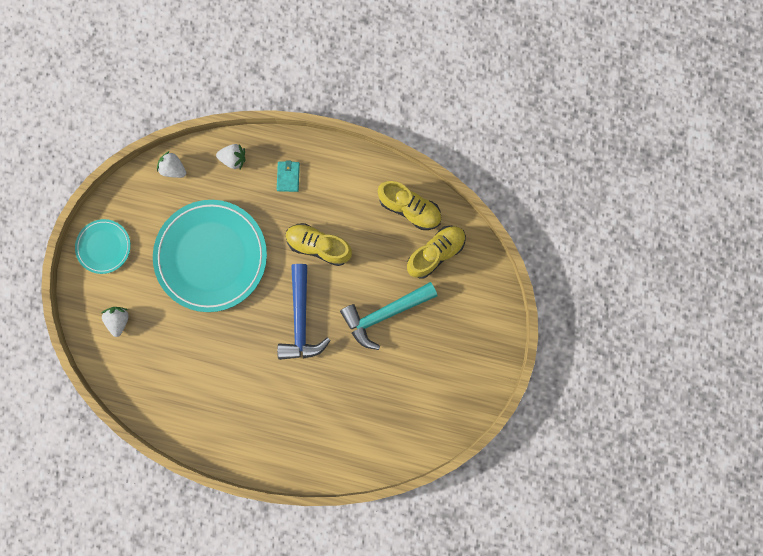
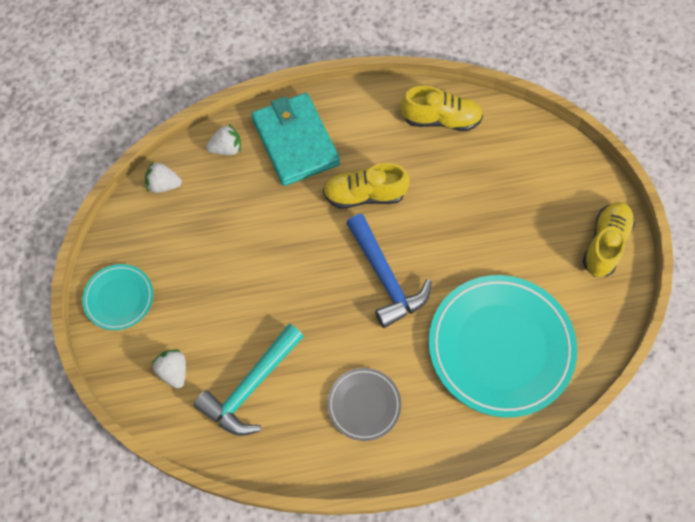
camera: 25 degrees left, 15 degrees down
(211, 256) = (250, 256): turquoise plate -> turquoise plate (500, 347)
(238, 407) = (364, 405): none -> grey plate
(288, 177) = (295, 142): turquoise wallet -> turquoise wallet, size x2.41
(384, 314) = (473, 232): turquoise hammer -> turquoise hammer (250, 387)
(435, 253) = (492, 150): yellow shoe -> yellow shoe (605, 244)

